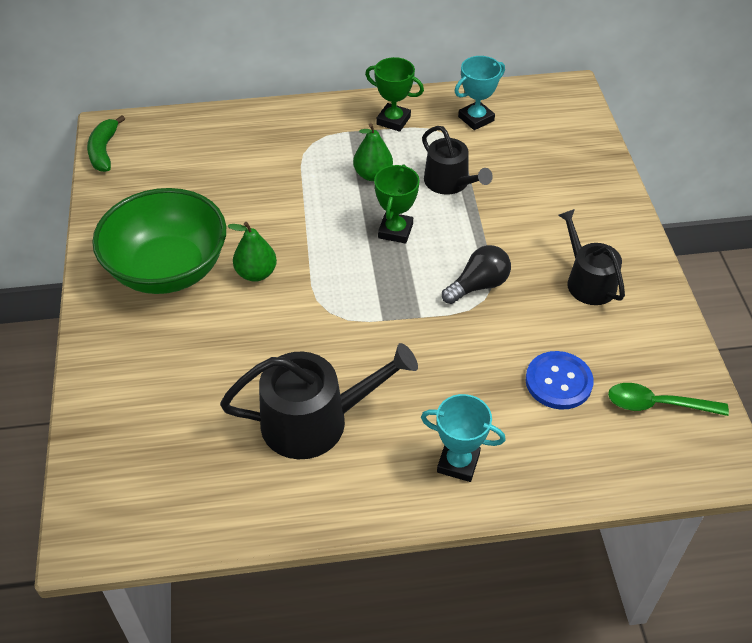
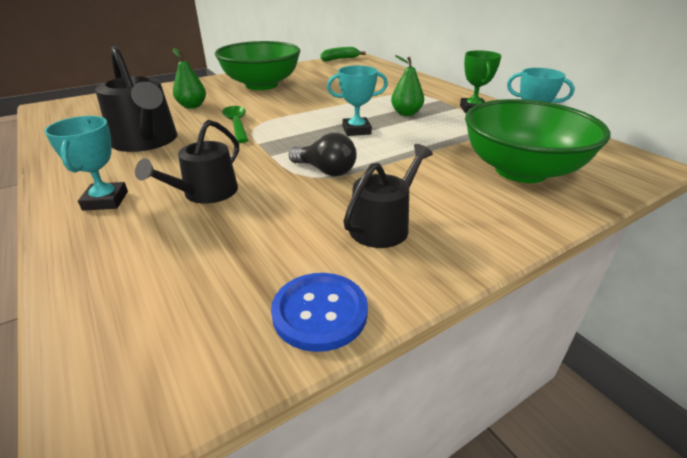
camera: 65 degrees right, 15 degrees down
(256, 273) = (275, 102): green pear -> green pear (192, 106)
(395, 231) = (356, 130): green trophy -> turquoise trophy
(450, 183) = (435, 138): black watering can -> black watering can (205, 193)
(543, 163) = (521, 170): none -> green bowl
(558, 382) = (223, 234): blue button -> blue button (320, 312)
(657, 404) = (211, 317): green spoon -> green spoon (236, 124)

